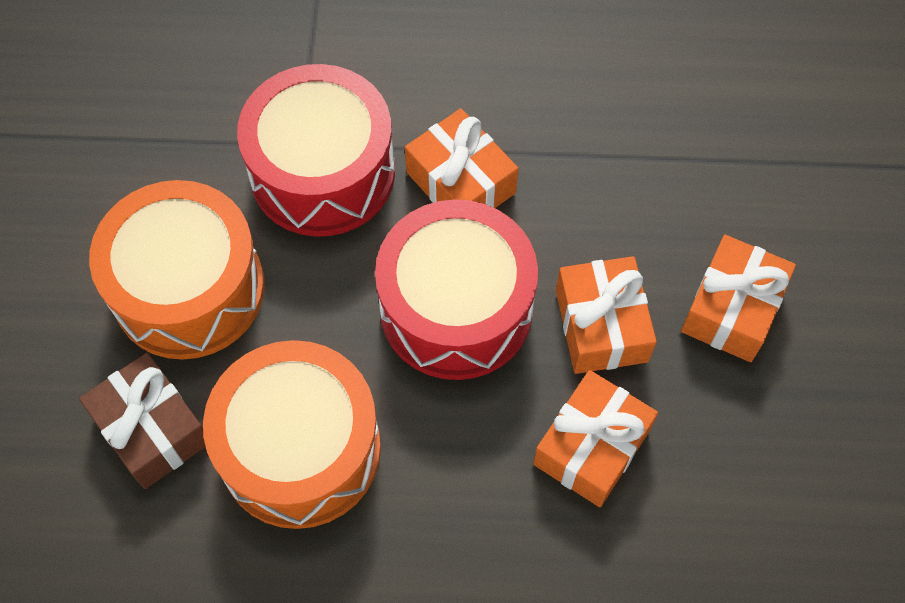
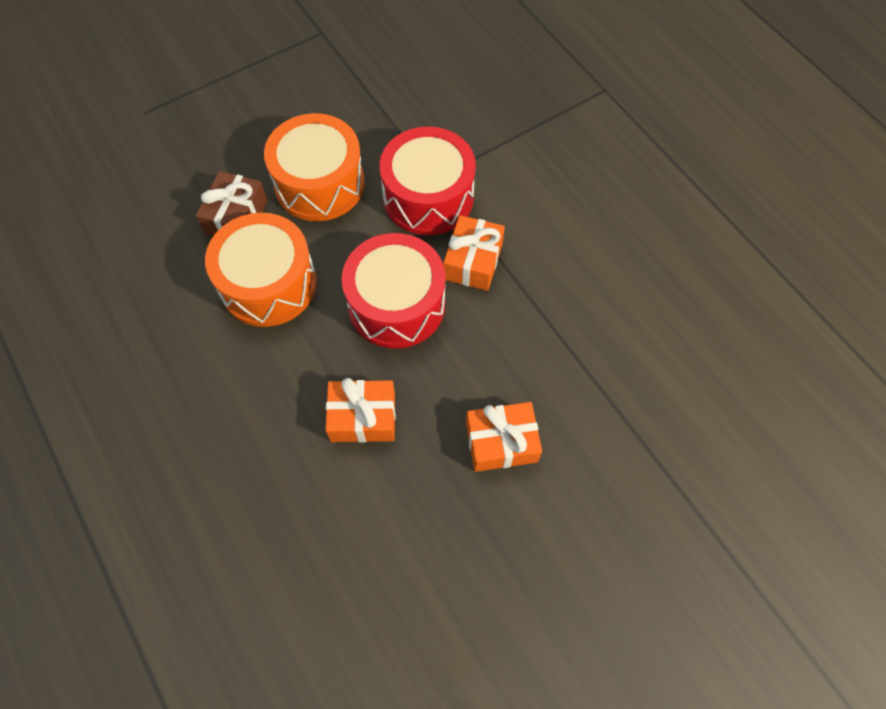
camera: 55 degrees right, 0 degrees up
(601, 325) = (439, 380): orange gift -> none

